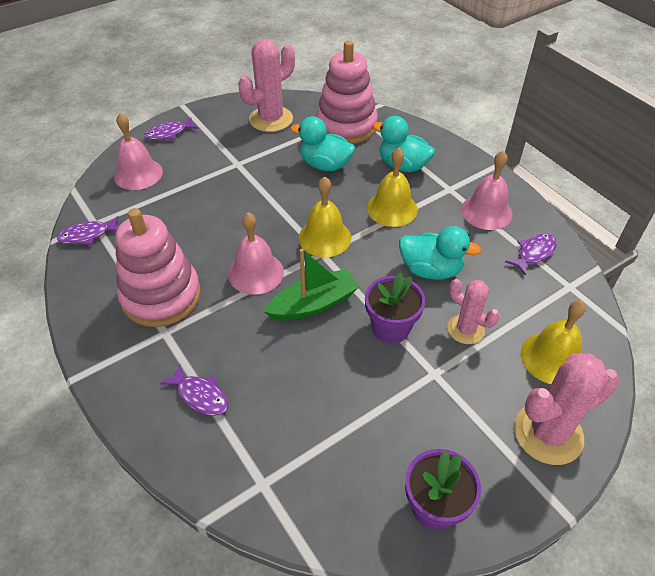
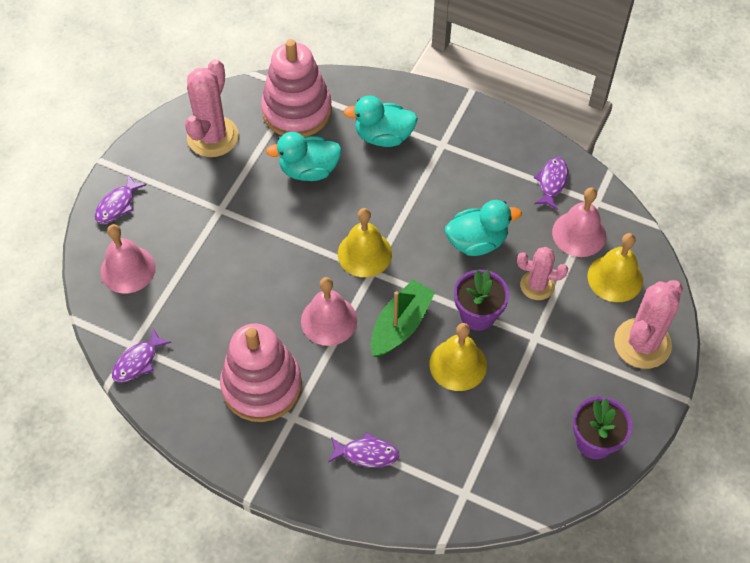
camera: 30 degrees left, 10 degrees up
(392, 209) = (404, 192): yellow bell -> yellow bell (458, 364)
(486, 212) = (489, 156): pink bell -> pink bell (579, 233)

